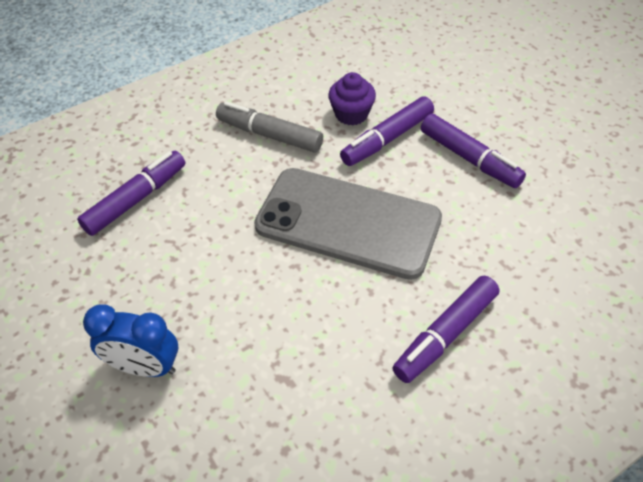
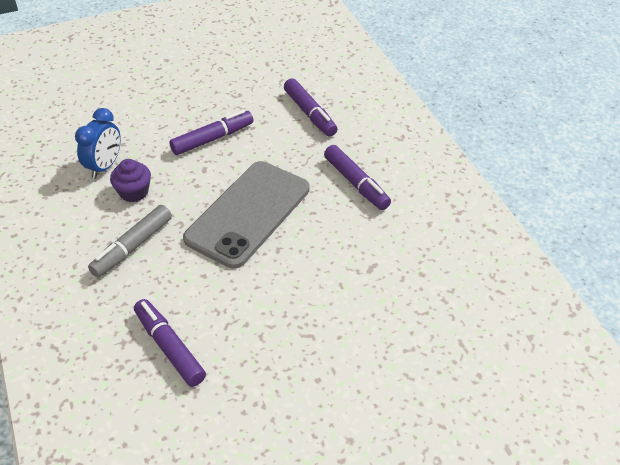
camera: 80 degrees left, 5 degrees down
(145, 367) = (344, 347): blue clock -> blue clock (105, 166)
(387, 139) = (172, 177): purple marker -> purple marker (310, 113)

